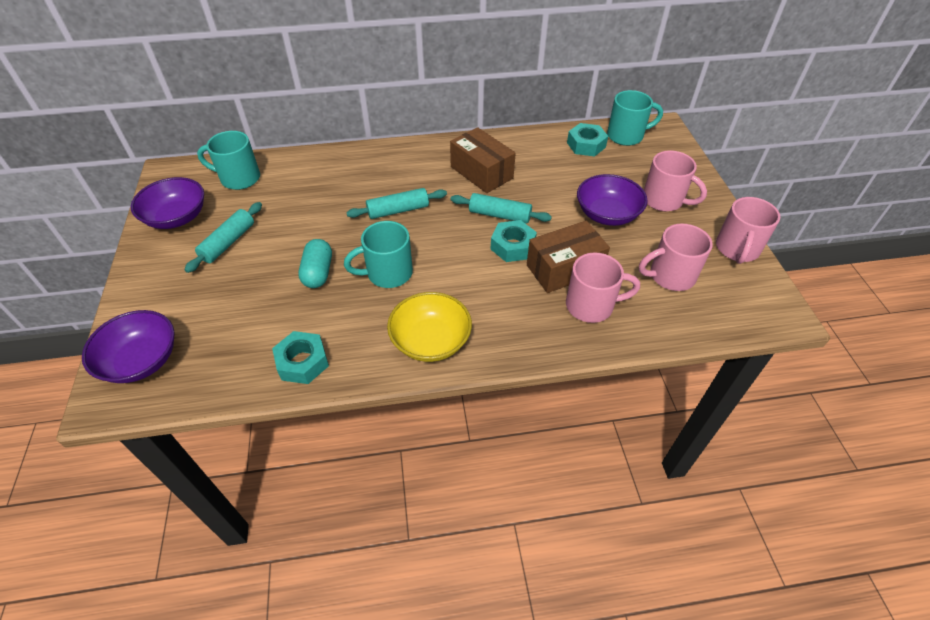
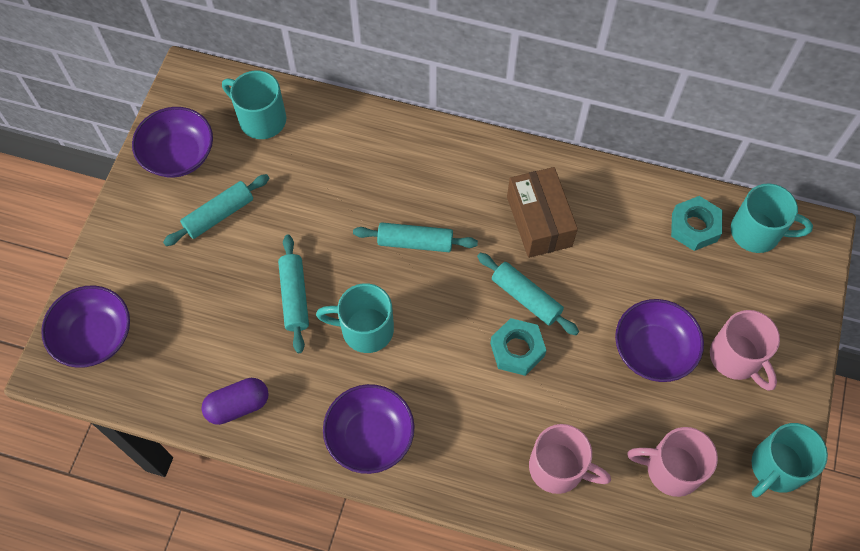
camera: 25 degrees right, 15 degrees up
(302, 362) = (238, 405): turquoise nut -> purple capsule
(318, 272) = (294, 297): turquoise capsule -> turquoise rolling pin
(430, 341) = (370, 436): yellow bowl -> purple bowl
(564, 269) = (557, 406): brown box -> none
(737, 249) = (776, 467): pink mug -> turquoise mug

